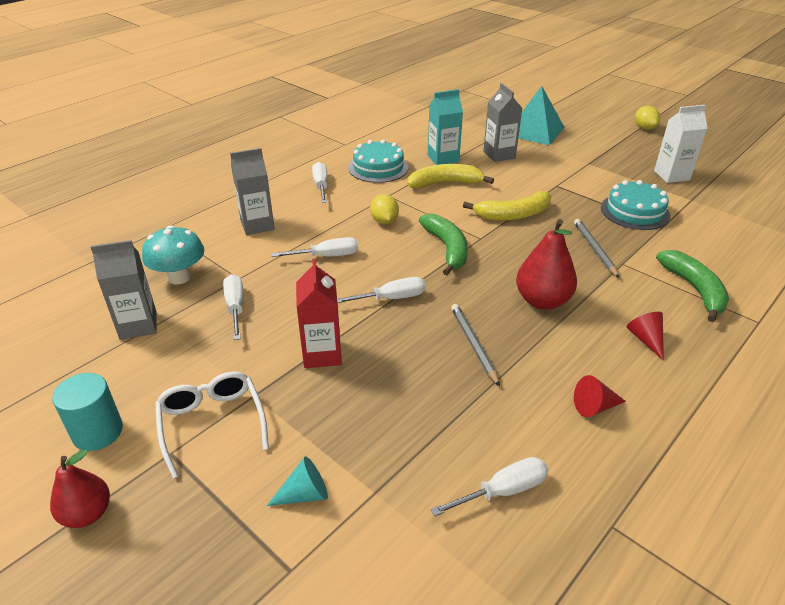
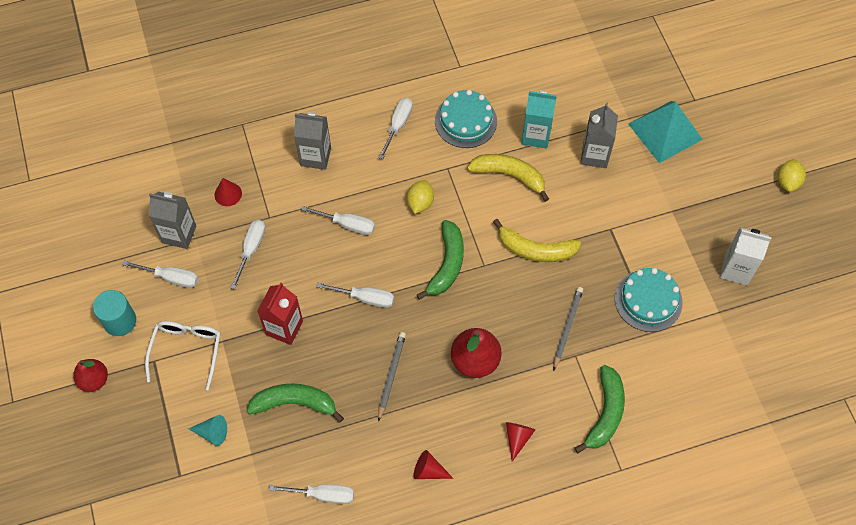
camera: 30 degrees right, 25 degrees up
(148, 365) = (170, 277): none -> white screwdriver
(179, 277) = (228, 194): turquoise mushroom -> red cone
(389, 414) = (295, 403): none -> green banana

